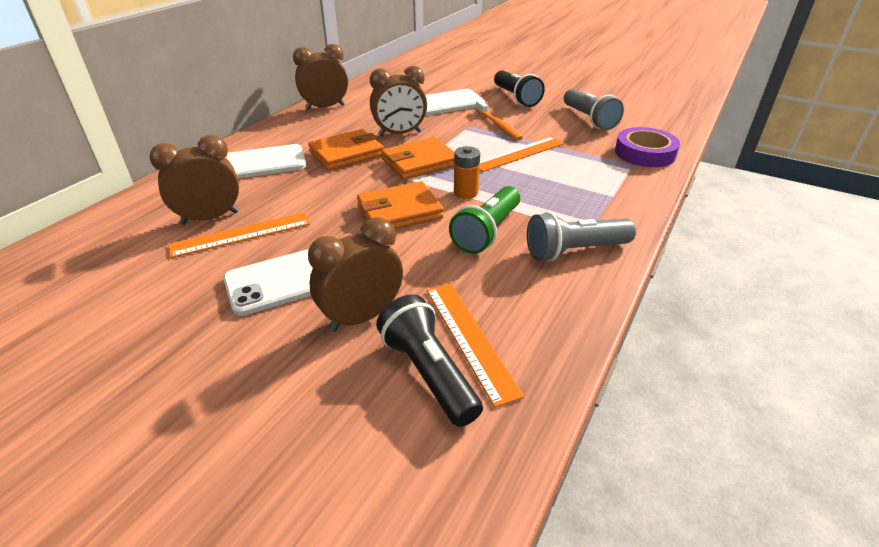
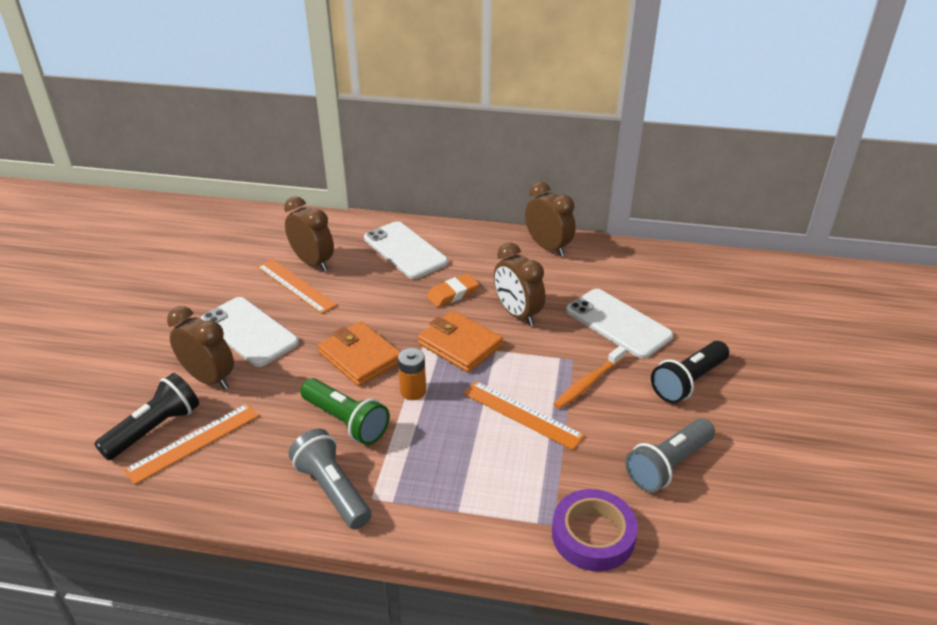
camera: 70 degrees right, 0 degrees up
(346, 154) = (453, 293): orange wallet -> orange eraser
(487, 232) = (346, 421): green flashlight -> green flashlight turned 150 degrees counterclockwise

